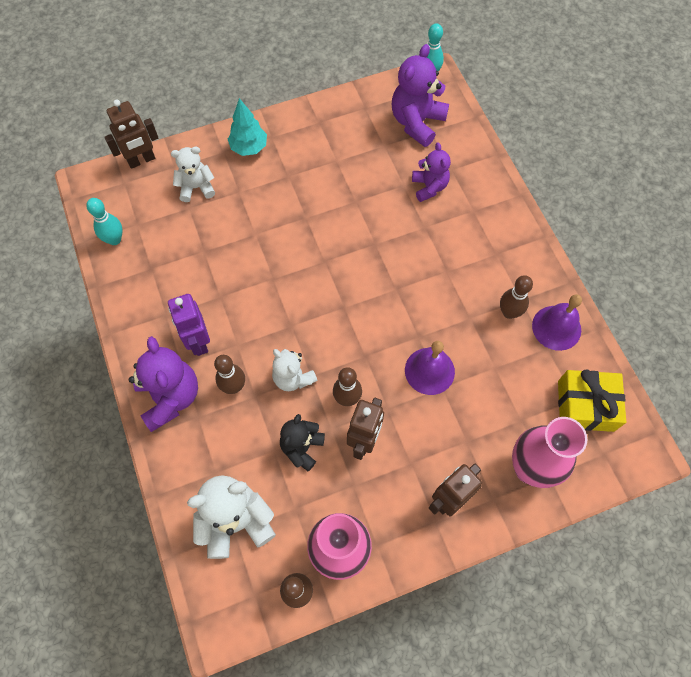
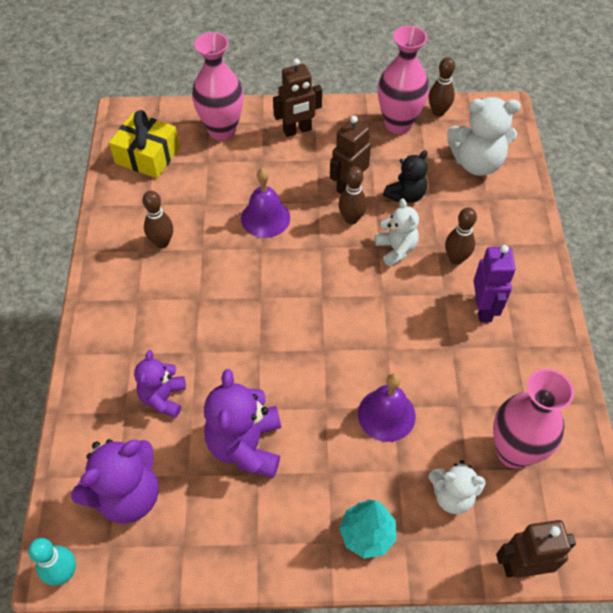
camera: 160 degrees left, 10 degrees down
(114, 239) = (568, 456): turquoise bowling pin -> none
(156, 230) = (514, 452): none -> pink vase
(170, 397) = (520, 267): purple teddy bear -> purple teddy bear (246, 445)
(556, 327) = (127, 217): purple bell -> purple bell (386, 414)

